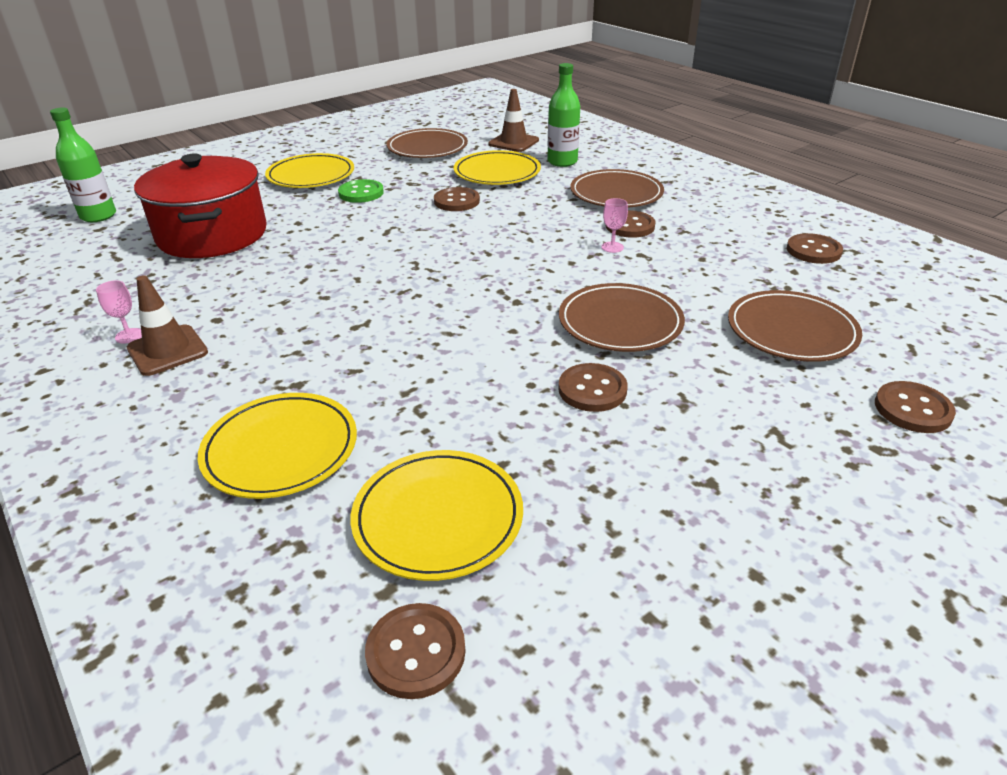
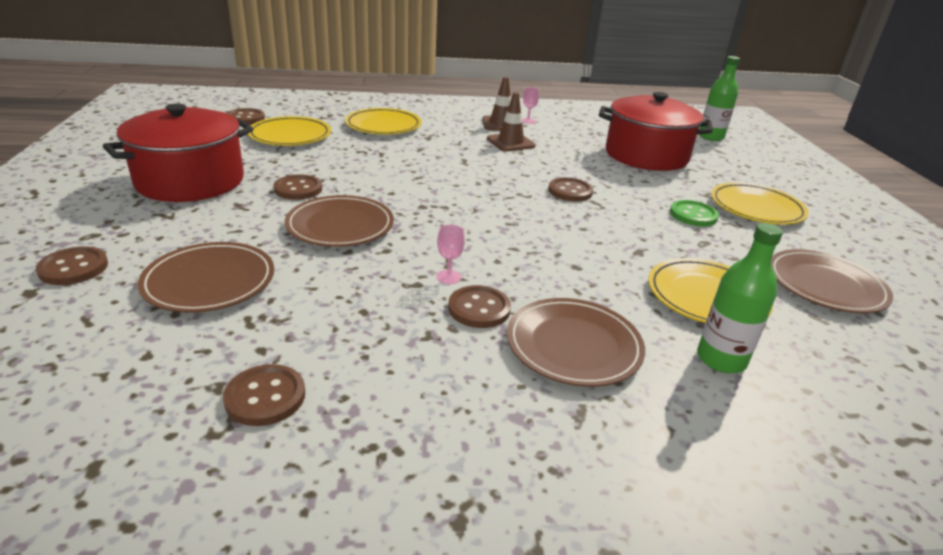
camera: 120 degrees right, 5 degrees down
(456, 201) = (635, 247): brown button -> brown button (570, 191)
(513, 142) = (829, 355): brown traffic cone -> brown traffic cone (510, 142)
(701, 486) = (190, 181): none -> red pot

